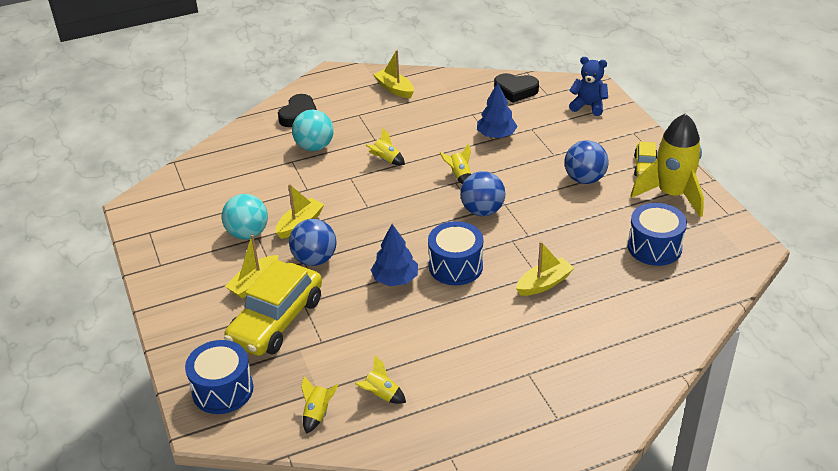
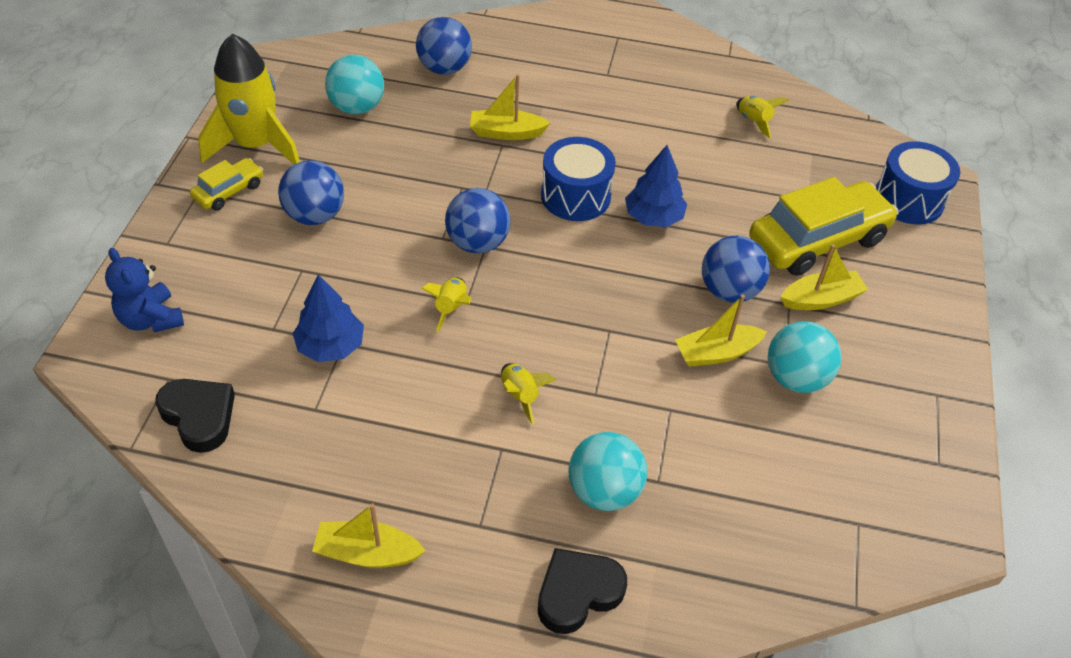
camera: 150 degrees left, 10 degrees up
(318, 413) = (823, 135): yellow rocket -> none
(394, 89) = (367, 553): yellow boat -> yellow boat turned 105 degrees clockwise
(643, 307) = (444, 68): none -> blue ball
(654, 247) = (357, 107): blue drum -> turquoise ball

